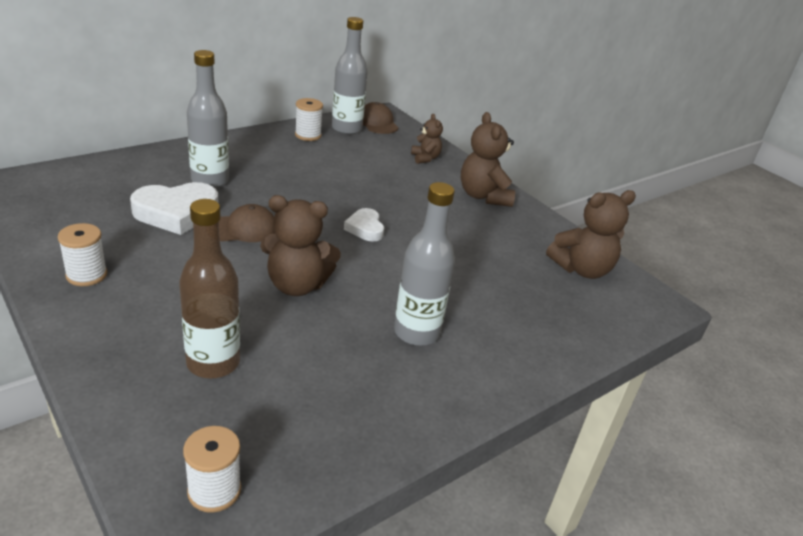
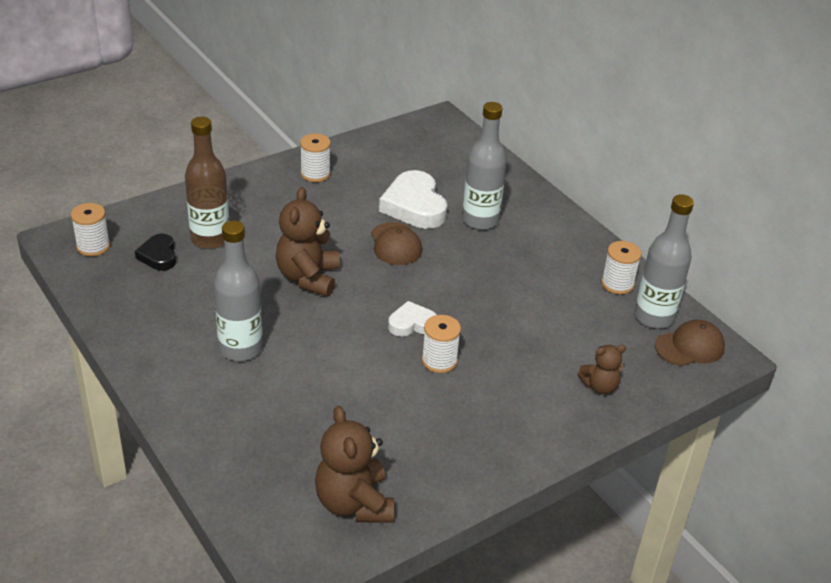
camera: 95 degrees right, 5 degrees up
(246, 411) = (158, 256): none -> black heart
(411, 219) = (439, 361): none -> white spool
(483, 196) = (512, 434): brown teddy bear -> none

